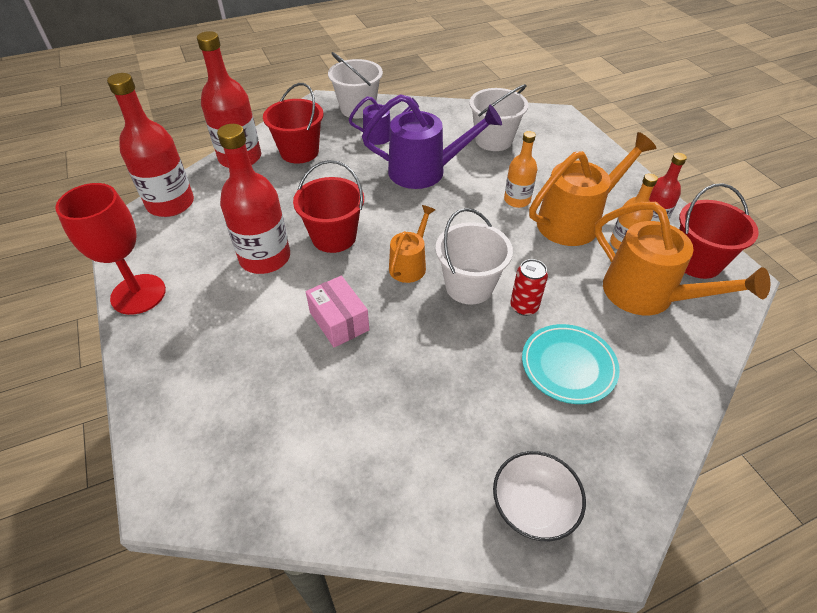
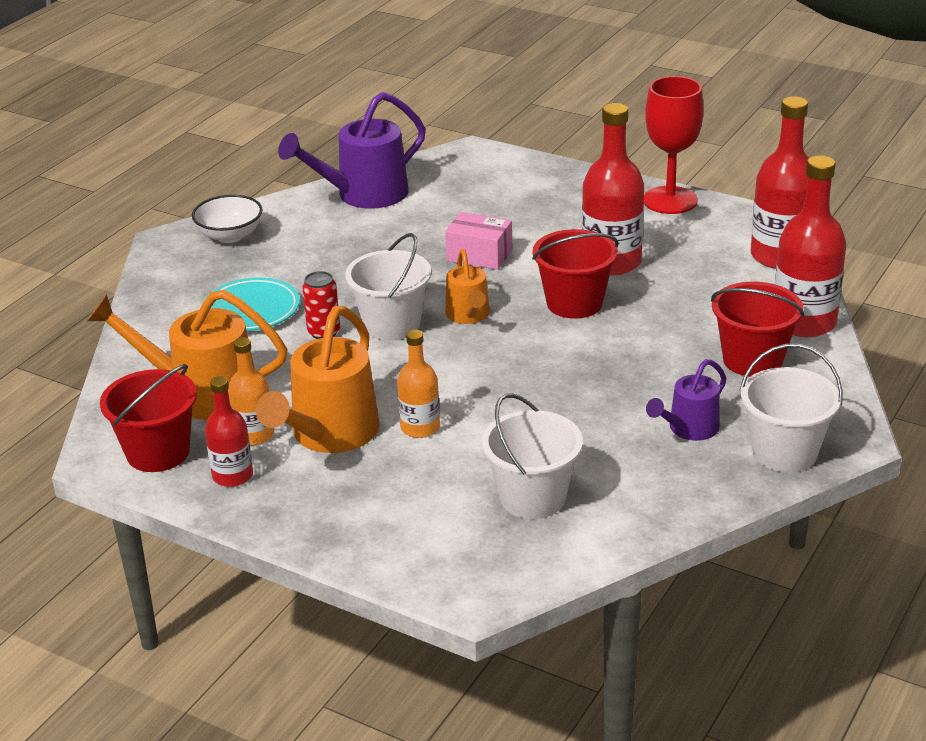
camera: 145 degrees right, 15 degrees down
(426, 171) = (569, 410): purple watering can -> purple watering can (363, 195)

